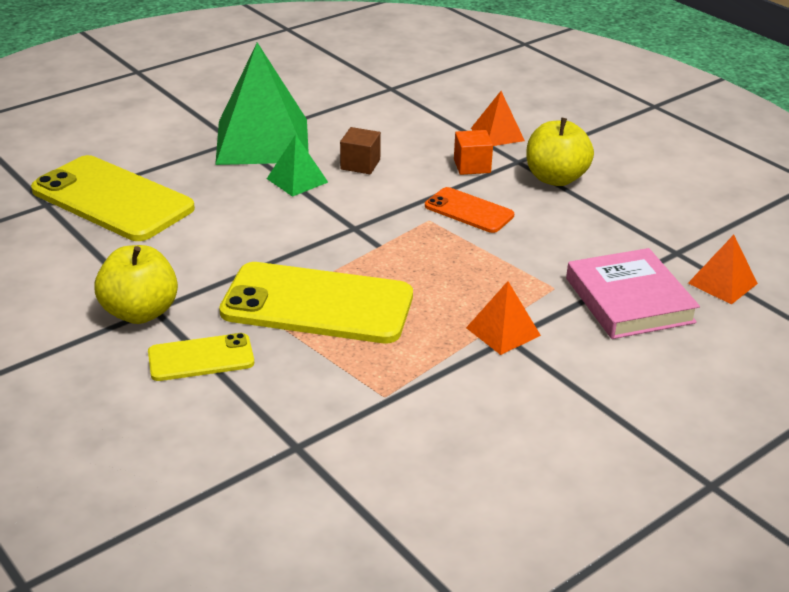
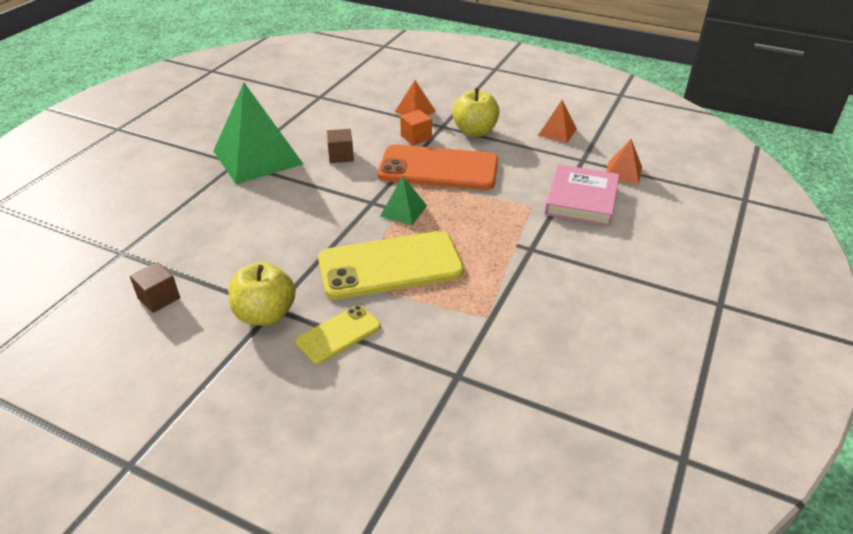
camera: 25 degrees left, 5 degrees up
(47, 261) = (159, 298): none -> brown cube
(112, 199) = (175, 233): yellow phone -> none
(297, 180) = (305, 179): green pyramid -> green pyramid (403, 211)
(469, 211) = (438, 168): orange phone -> orange phone, size x1.90
(503, 331) = (524, 245): orange pyramid -> orange pyramid (557, 132)
(629, 300) = (581, 200): pink book -> pink book turned 60 degrees clockwise

